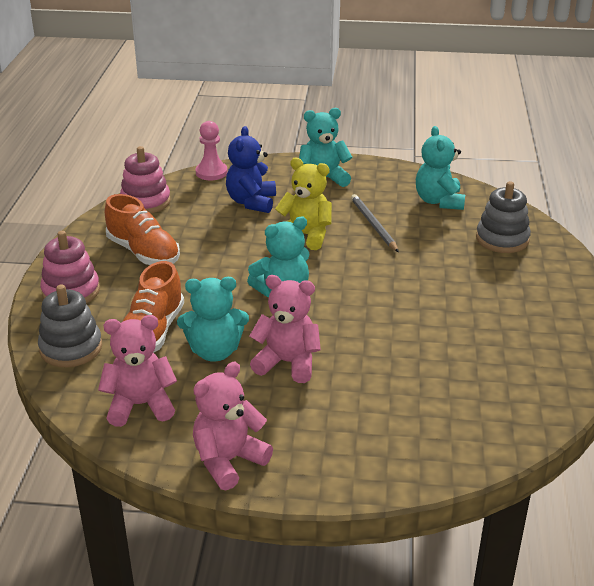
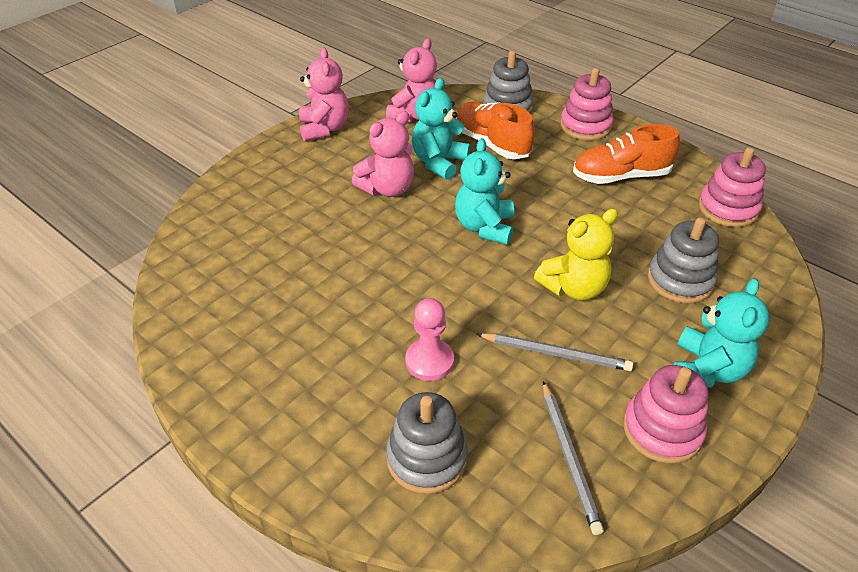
camera: 125 degrees right, 10 degrees up
(211, 172) = (780, 280): pink pawn -> pink pawn (429, 361)
(251, 202) = (680, 280): blue teddy bear -> grey stacking toy
(384, 182) = (662, 430): none -> pink stacking toy
(439, 201) = (569, 457): turquoise teddy bear -> grey pencil

